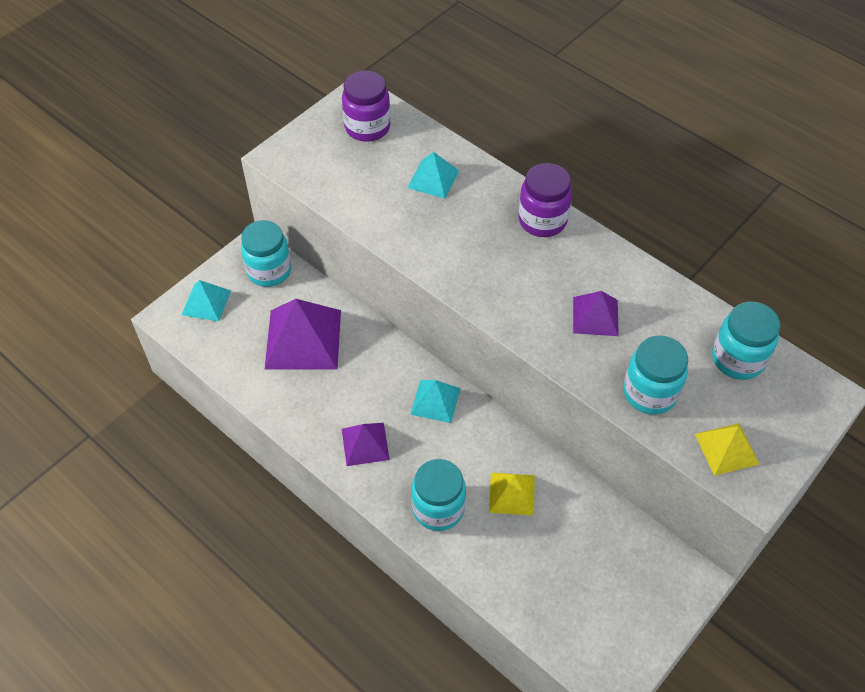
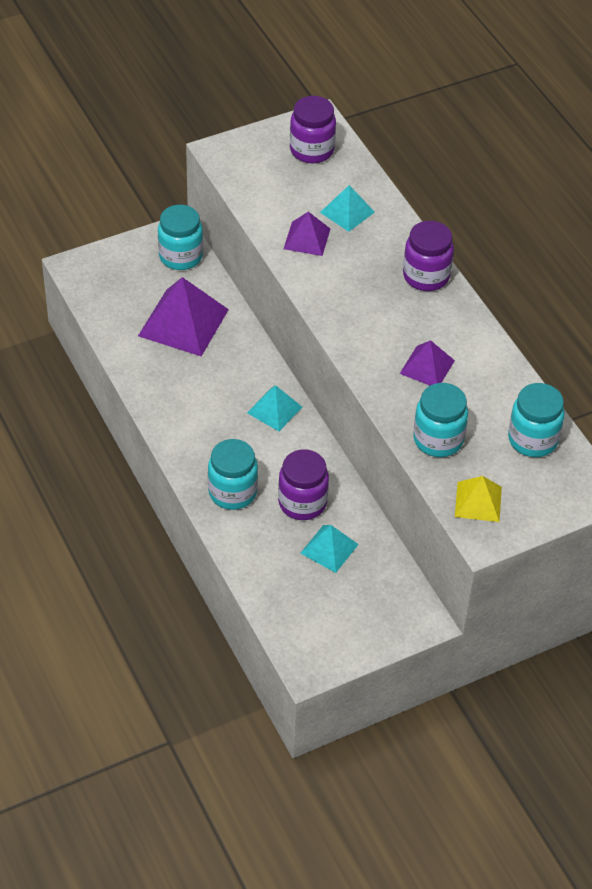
camera: 20 degrees right, 5 degrees down
(206, 302) = (112, 265): turquoise pyramid -> turquoise pyramid (329, 548)
(365, 444) = (195, 423): purple pyramid -> purple pyramid (307, 238)
(512, 493) = (302, 503): yellow pyramid -> purple jar

